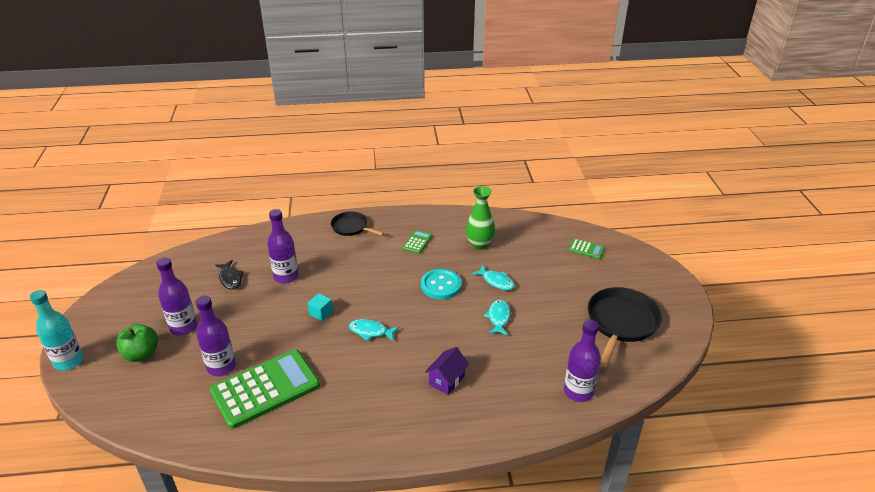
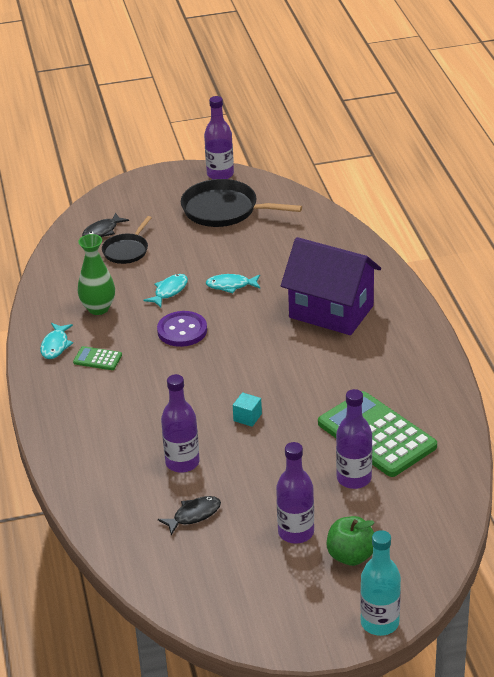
camera: 95 degrees left, 0 degrees up
(351, 227) = (67, 423): black pan -> black pan (126, 250)
(370, 331) = (271, 373): turquoise fish -> turquoise fish (55, 345)
(441, 285) = (182, 331): turquoise button -> purple button
(446, 380) = (331, 312): purple house -> purple house, size x2.20
(578, 392) = (325, 234): purple bottle -> purple bottle (220, 174)
(586, 249) = (102, 231): green calculator -> black fish

